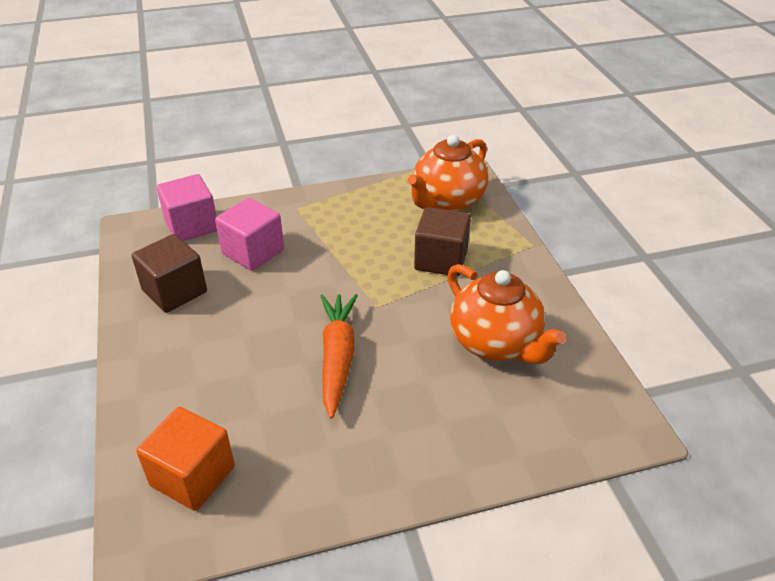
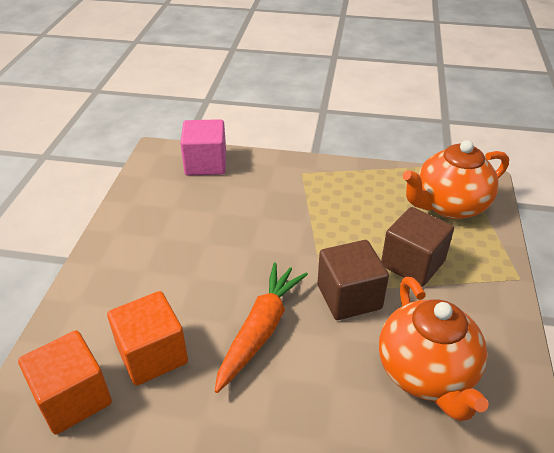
camera: 25 degrees right, 0 degrees up
(174, 291) = (159, 218): brown cube -> brown cube (349, 297)
(247, 413) = (152, 354): none -> orange cube
(253, 252) = (242, 202): pink cube -> none

